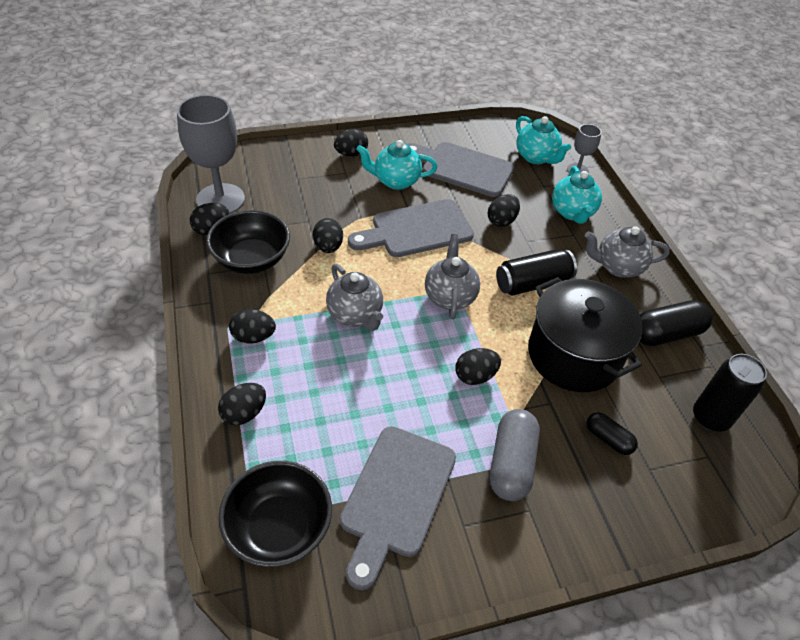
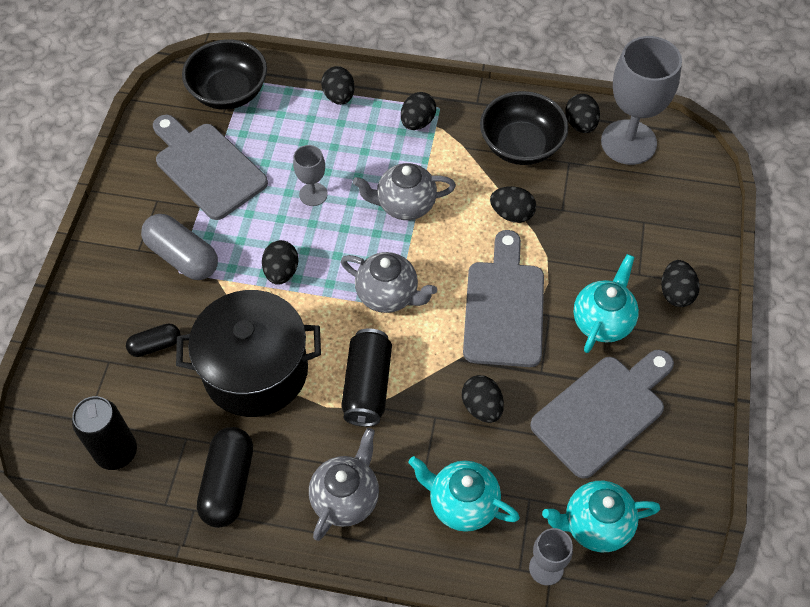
camera: 120 degrees right, 10 degrees up
(379, 386) = (313, 194): none -> grey goblet

